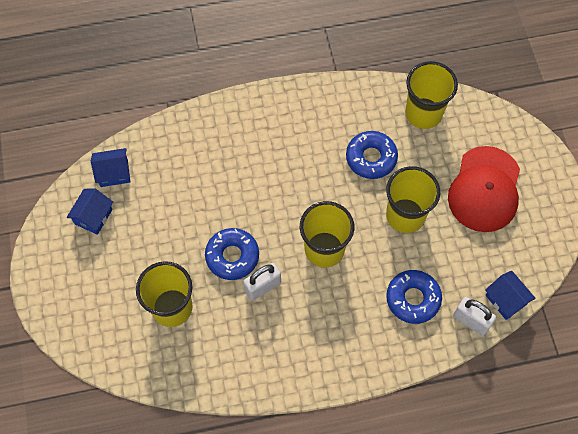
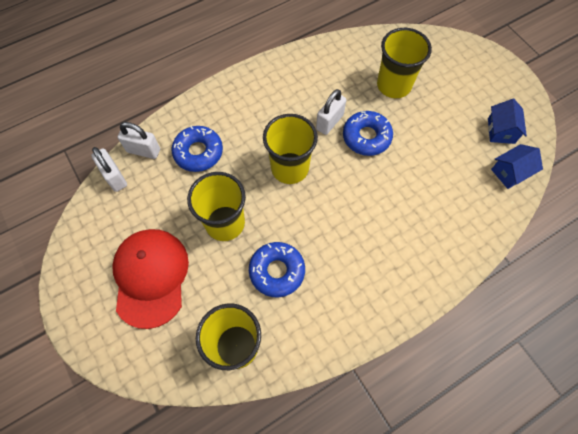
camera: 160 degrees right, 0 degrees up
(506, 300) = (114, 177): blue house -> white padlock

